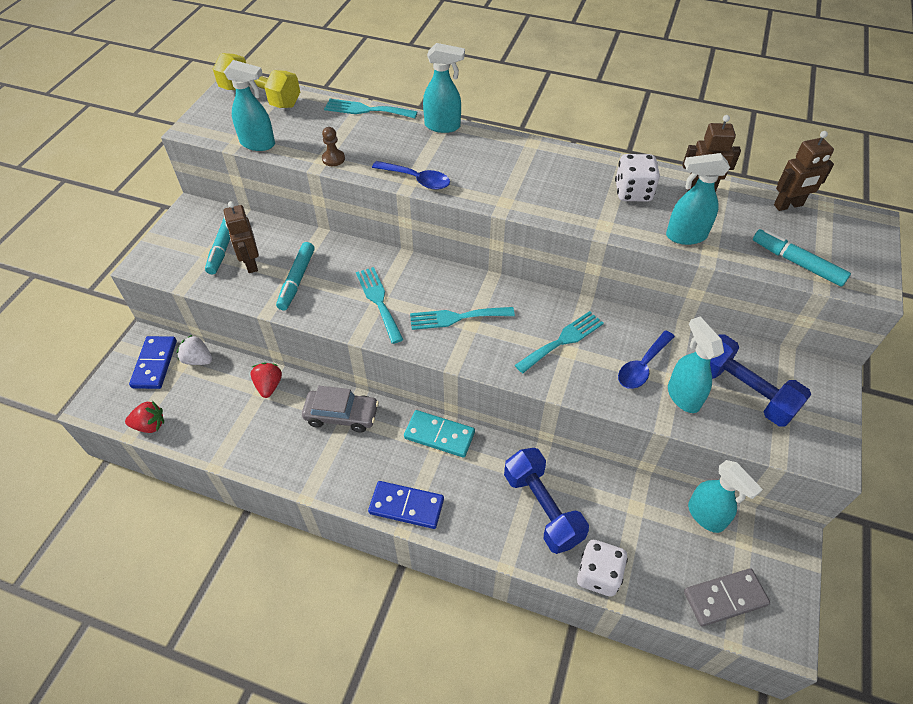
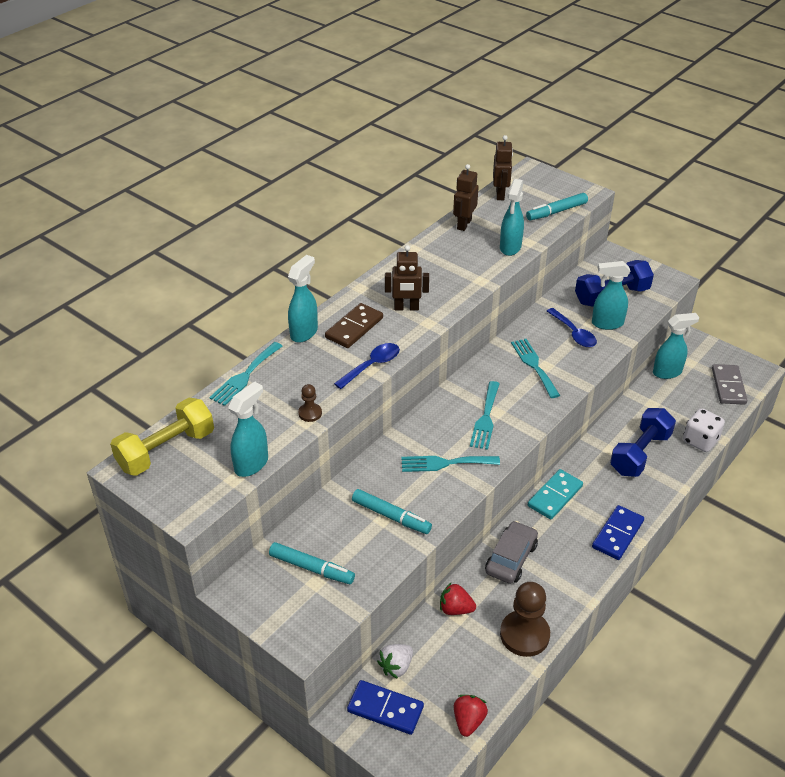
camera: 70 degrees left, 10 degrees down
(250, 263) = (349, 549): brown robot -> brown robot (406, 308)
(251, 447) = (524, 634): none -> brown pawn
(467, 154) = (354, 328): none -> brown domino
(542, 508) = (640, 453): blue dumbbell -> blue dumbbell turned 45 degrees counterclockwise
(633, 192) = (451, 256): white dice -> none

